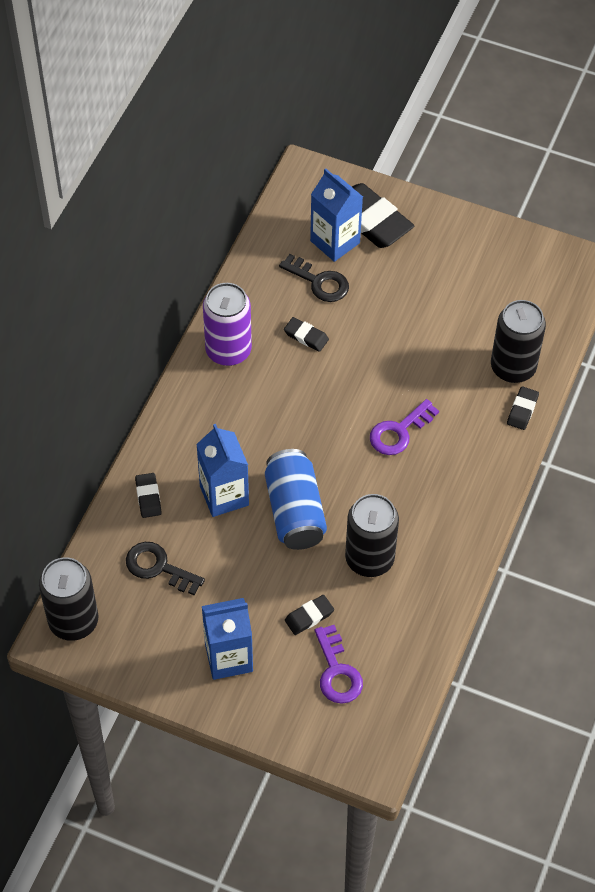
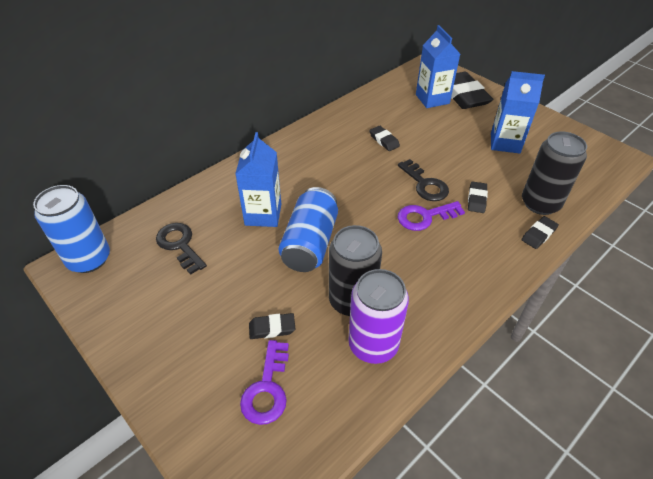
camera: 25 degrees right, 10 degrees down
(73, 621) = (89, 259): black can -> blue can
(148, 497) = (208, 197): black eraser -> black eraser (476, 199)
(228, 350) = (324, 133): purple can -> purple can (373, 344)
(228, 657) = (182, 335): blue carton -> blue carton (505, 143)
(319, 282) = (410, 115): black key -> black key (425, 184)

